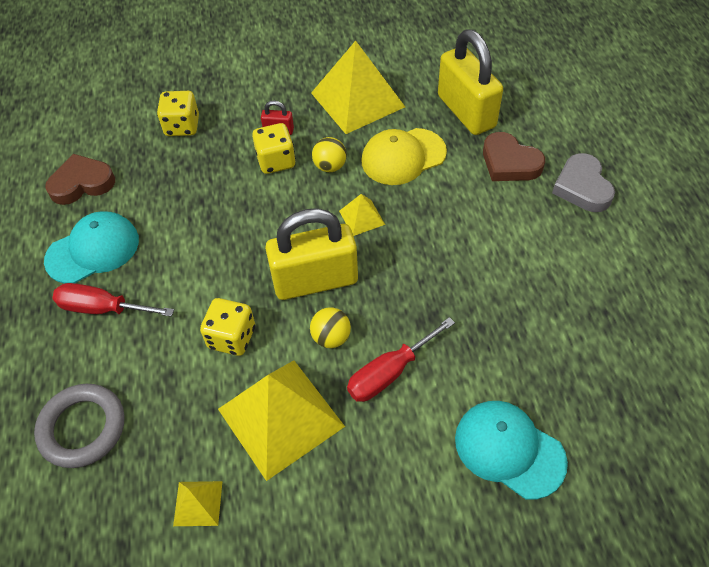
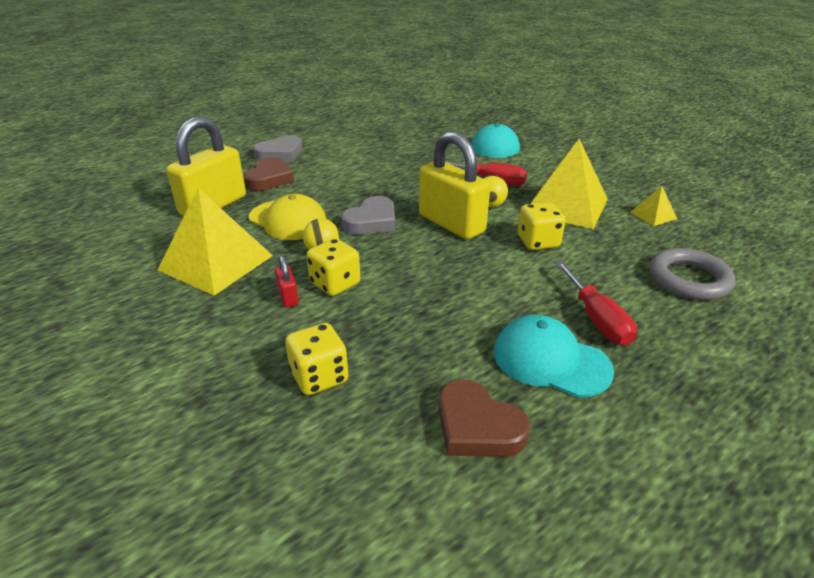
camera: 120 degrees left, 20 degrees down
(362, 217) = (372, 221): yellow pyramid -> grey heart

